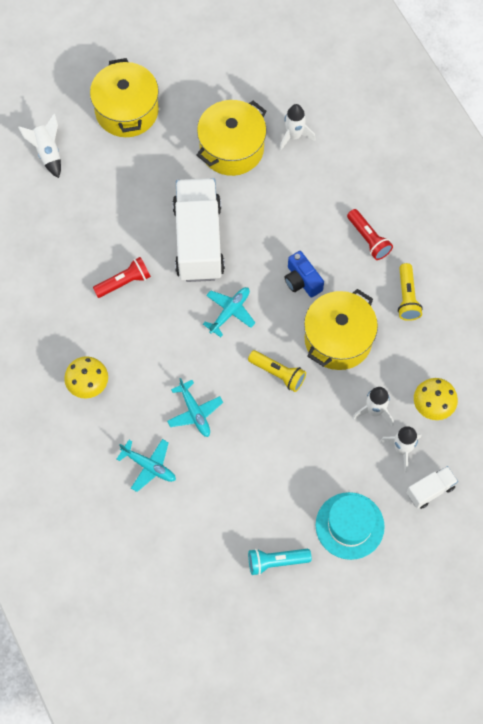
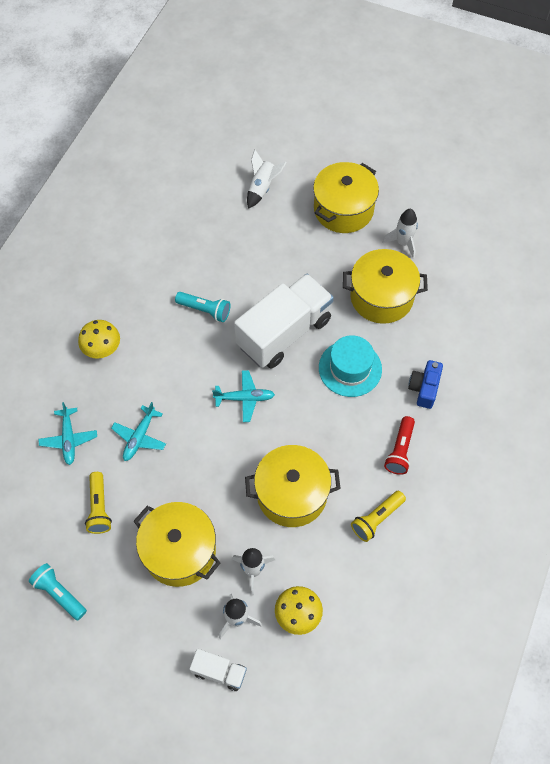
camera: 50 degrees right, 5 degrees down
(124, 282) = (205, 310): red flashlight -> turquoise flashlight
(278, 373) = (223, 472): yellow flashlight -> yellow flashlight (99, 508)
(294, 136) = (435, 330): white rocket -> white rocket (403, 243)
(302, 281) = (318, 429): blue camera -> blue camera (424, 388)
(315, 451) = (179, 551): none -> yellow pot
(349, 525) = (135, 628): turquoise hat -> turquoise hat (350, 368)

